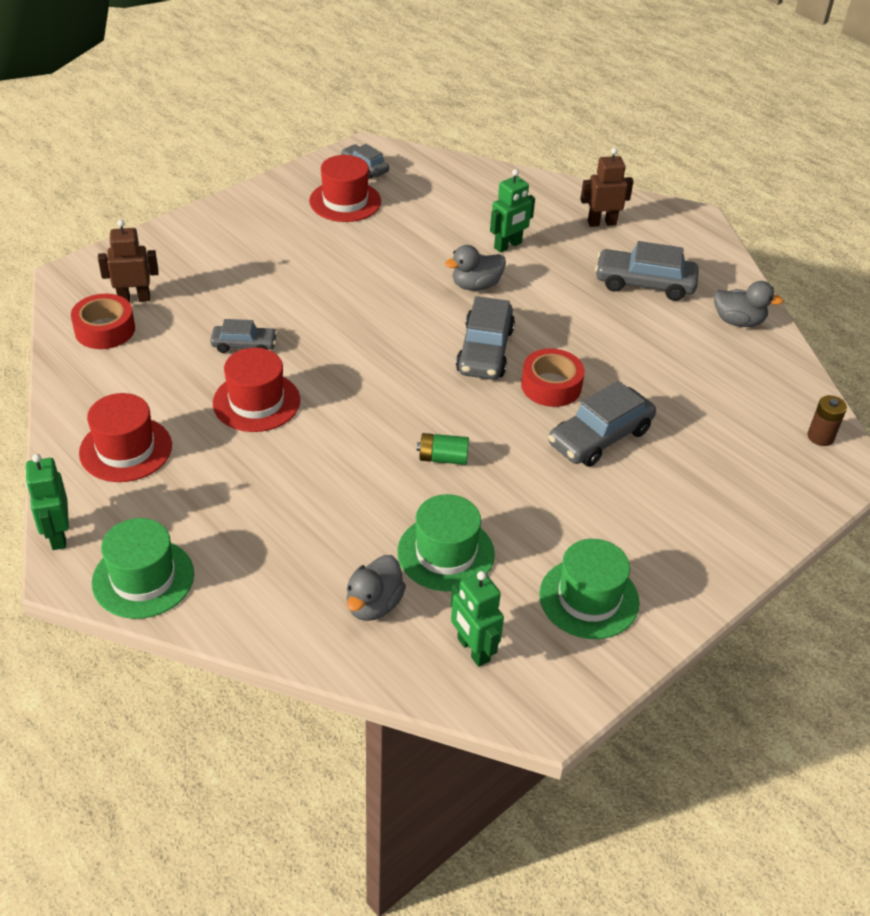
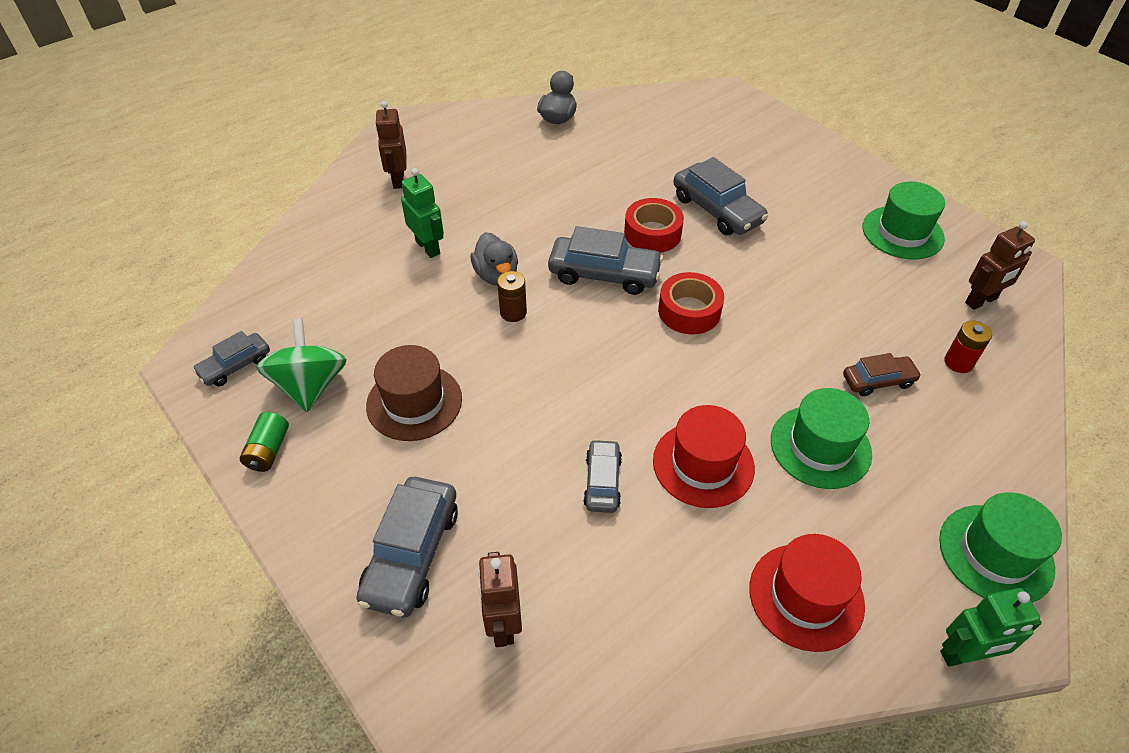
camera: 85 degrees left, 5 degrees up
(105, 330) = (574, 655): red tape -> red tape (689, 311)
(328, 250) = (414, 402): none -> brown hat
(345, 201) = (310, 386): red hat -> green spinning top
(348, 532) = (878, 381): none -> brown car
(374, 604) = (958, 362): grey duck -> red battery
(443, 458) = (763, 310): green battery -> green battery (268, 450)
(446, 553) = (882, 313): green hat -> green hat (820, 446)
(473, 650) = (981, 301): green robot -> brown robot
(644, 283) = (501, 163): grey car -> grey car (411, 554)
(820, 437) = (697, 100): brown battery -> brown battery (513, 312)

